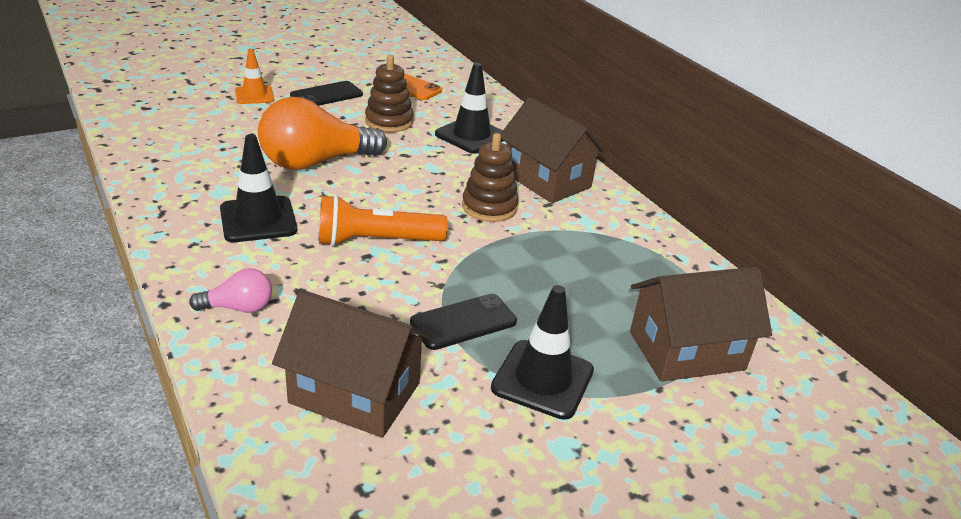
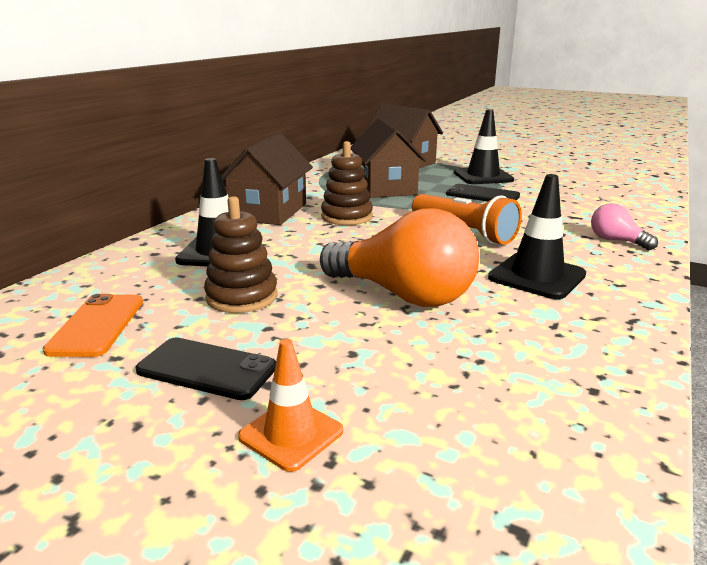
camera: 120 degrees left, 10 degrees down
(355, 393) = (583, 199): brown house -> brown house (386, 188)

